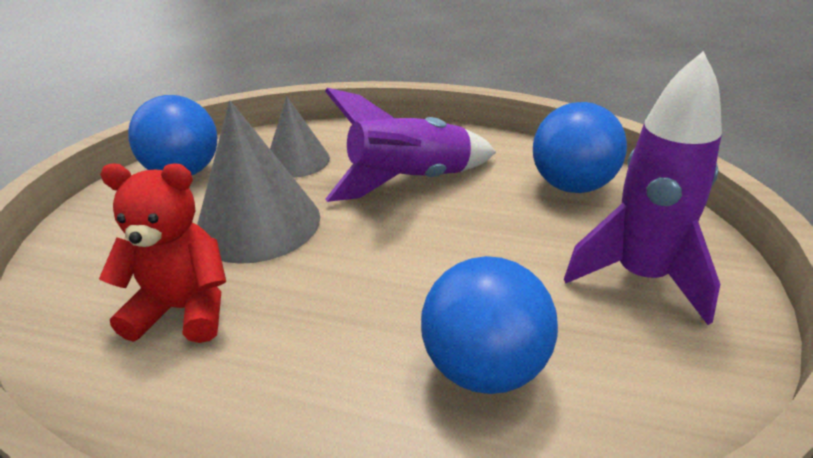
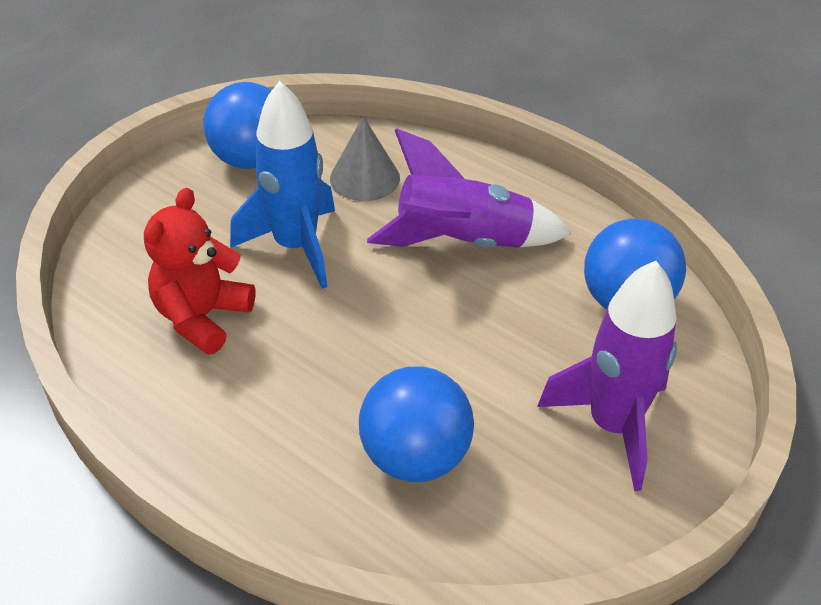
camera: 20 degrees right, 10 degrees up
(184, 309) = (202, 317): red teddy bear -> red teddy bear turned 90 degrees counterclockwise
(258, 224) = (295, 246): grey cone -> blue rocket

